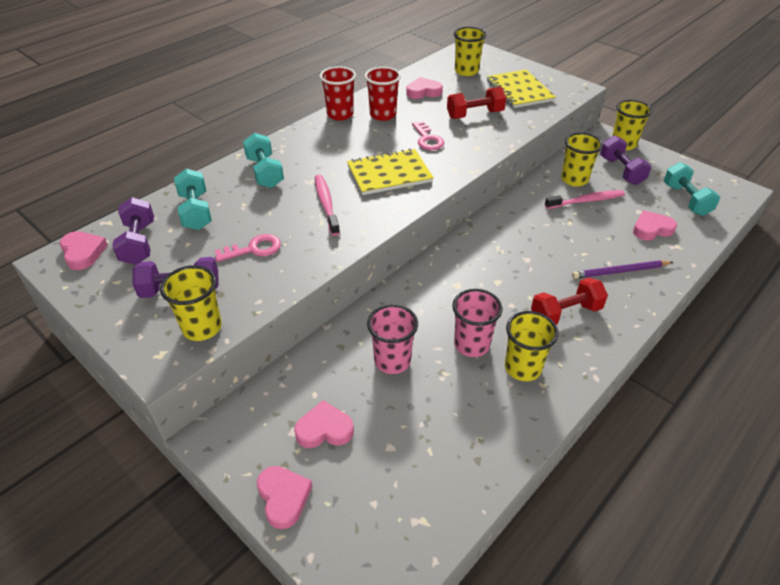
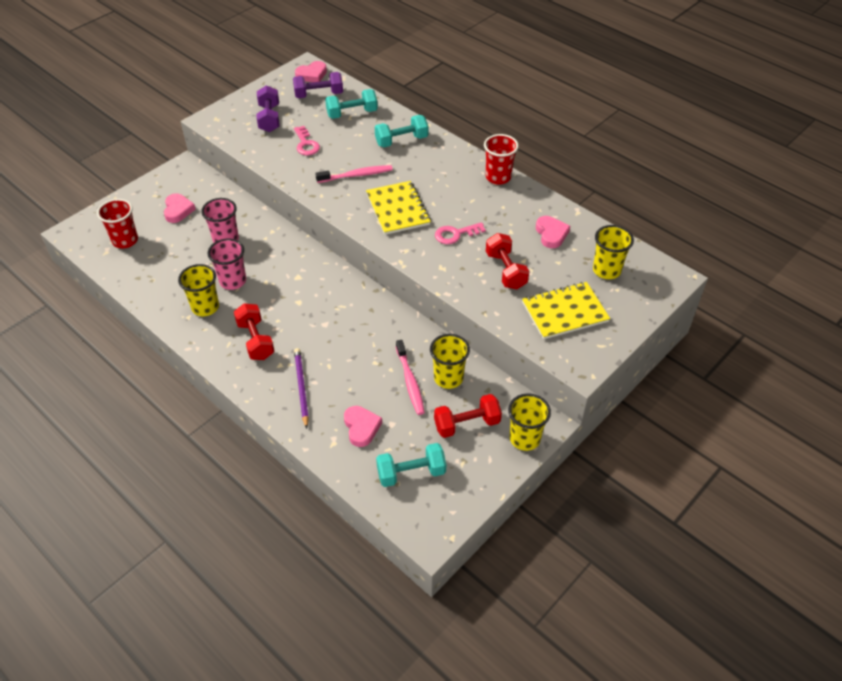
camera: 90 degrees right, 5 degrees up
(202, 328) = (234, 131): yellow cup -> none
(283, 497) = (137, 197): pink heart -> none
(383, 115) = (500, 205): red cup -> red cup (125, 240)
(621, 171) = (467, 424): purple dumbbell -> red dumbbell

